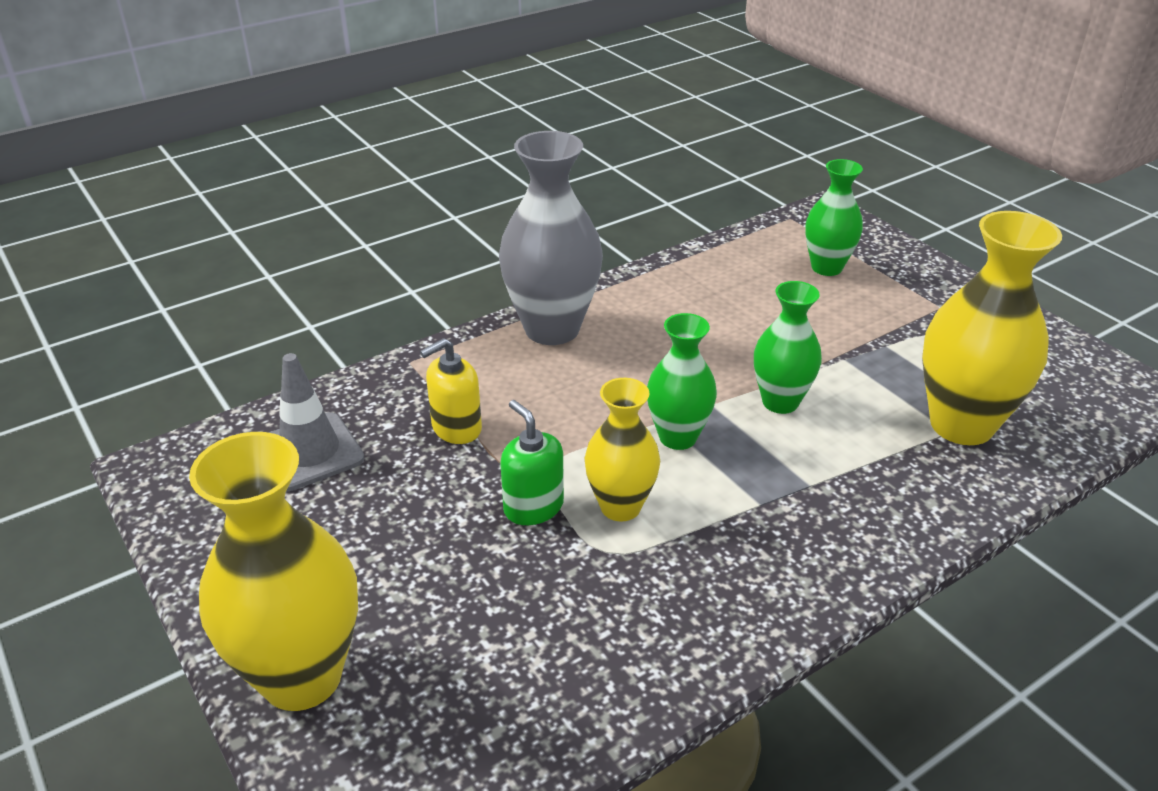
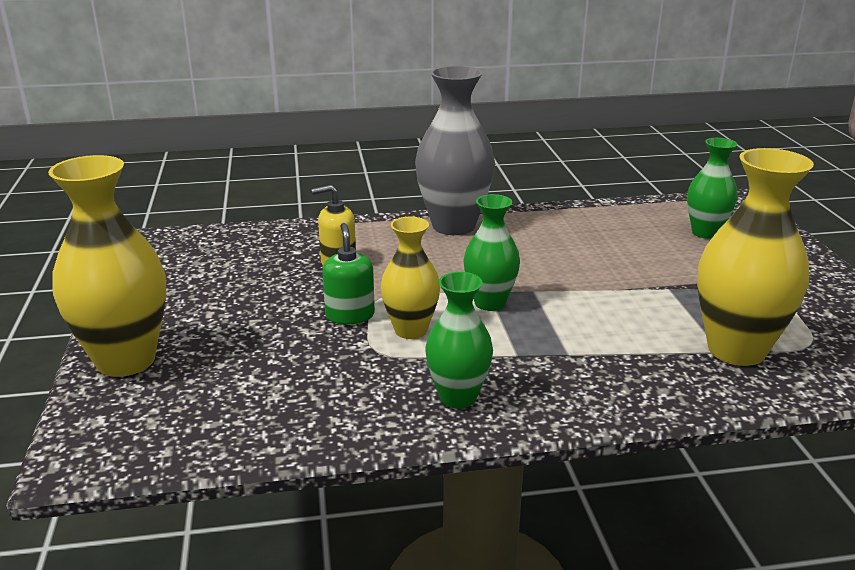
camera: 25 degrees right, 10 degrees down
(310, 452) = (235, 254): grey traffic cone -> none
(780, 402) = (590, 301): green vase -> green vase (458, 397)

